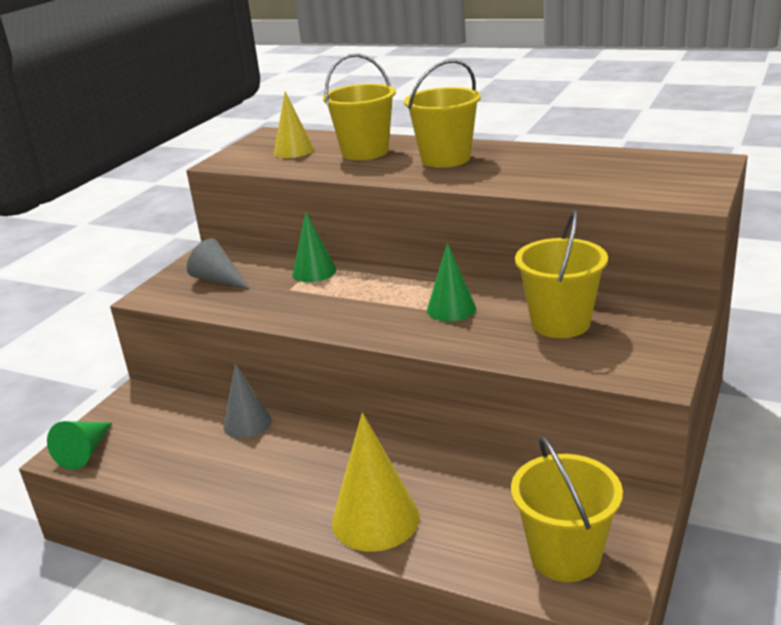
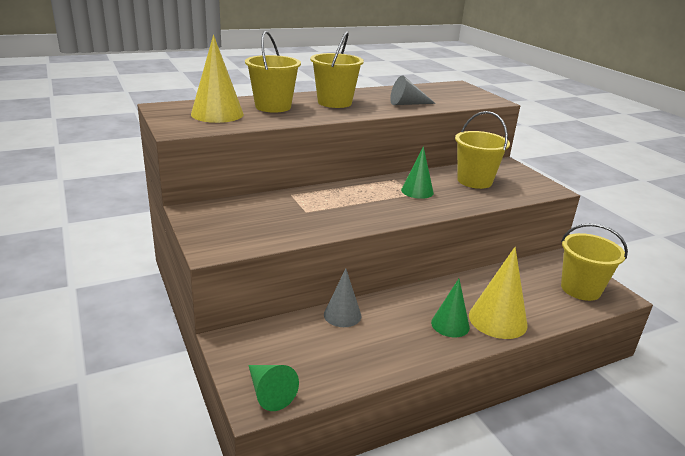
camera: 55 degrees left, 0 degrees up
(219, 280) = (242, 223): grey cone -> grey cone (407, 104)
(293, 151) = (217, 114): yellow cone -> yellow cone, size x1.54
(314, 272) = (298, 197): green cone -> green cone (450, 325)

